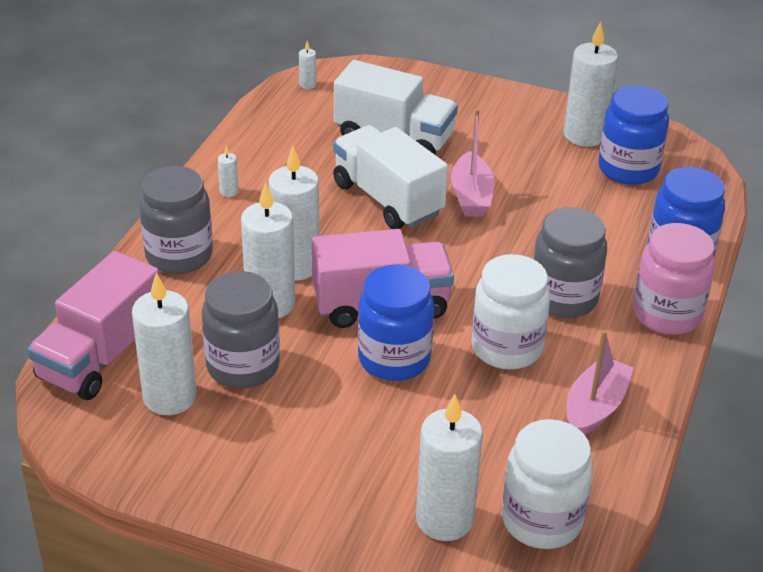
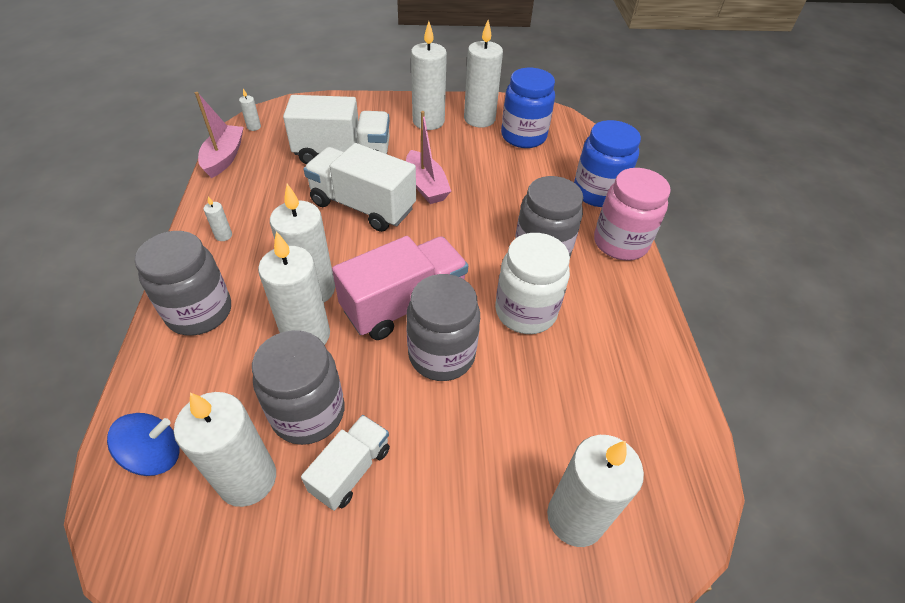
camera: 25 degrees left, 10 degrees up
(101, 356) = (155, 455): pink truck -> blue spinning top
(260, 419) = (351, 470): none -> white truck
(394, 359) = (441, 355): blue jar -> grey jar
(517, 124) = (428, 121): none -> white candle
(541, 520) = (653, 480): white jar -> none
(595, 407) = (623, 344): pink boat -> pink boat (224, 157)

